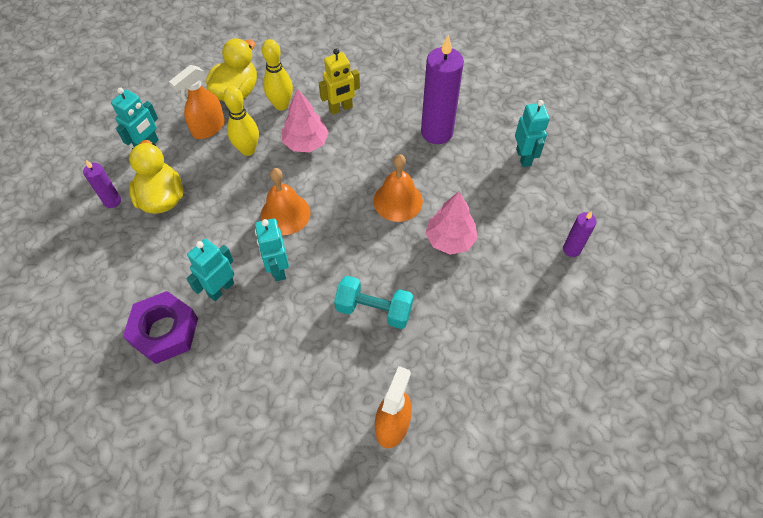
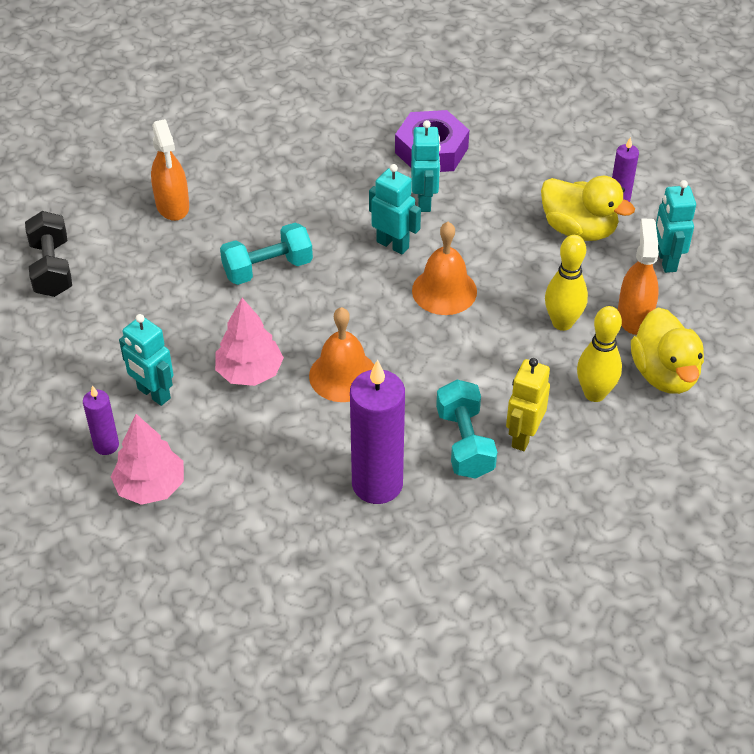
camera: 140 degrees right, 10 degrees down
(306, 143) = (512, 370): pink tree -> pink tree (151, 486)
(372, 123) = (465, 443): none -> turquoise dumbbell
(524, 157) = (241, 523): turquoise robot -> turquoise robot (153, 394)
(527, 427) = (52, 268): none -> black dumbbell

